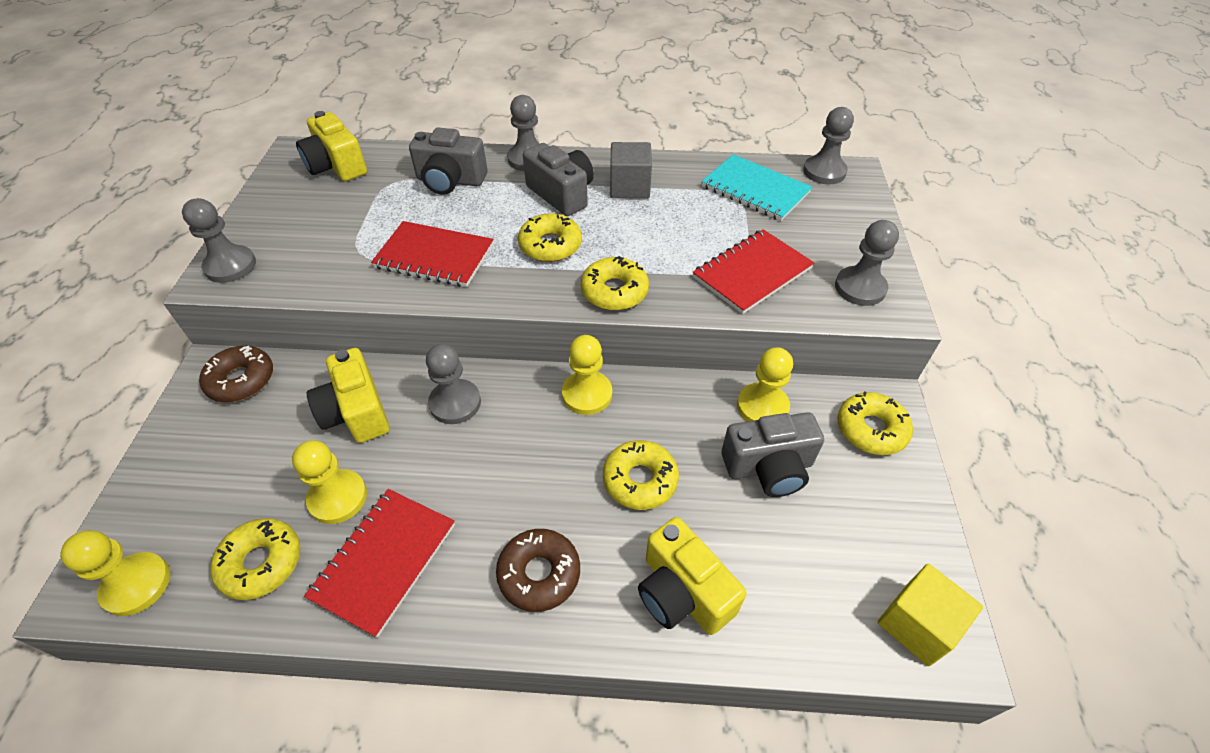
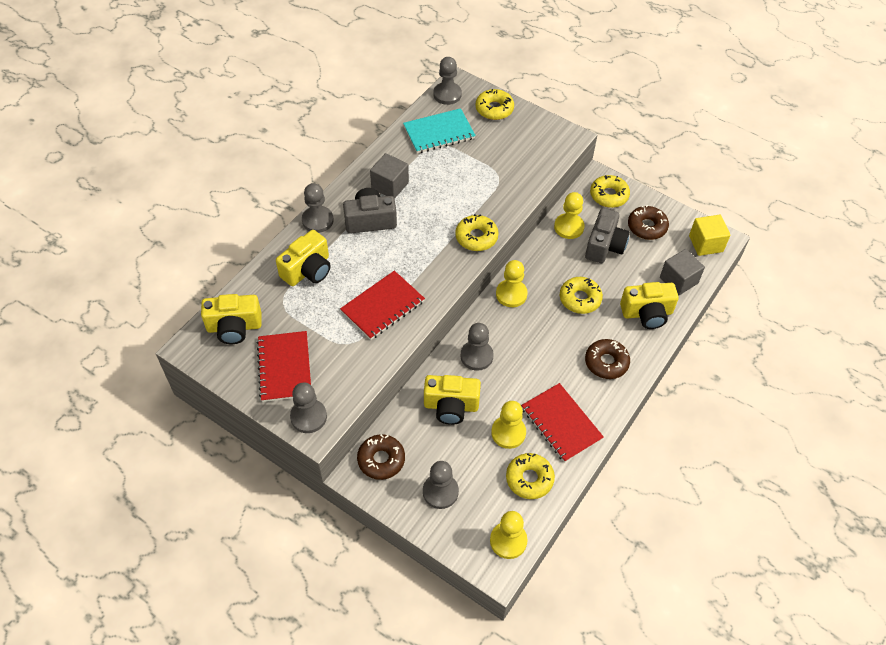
camera: 60 degrees left, 5 degrees up
(450, 181) = (308, 270): grey camera -> yellow camera
(550, 245) = (415, 247): yellow donut -> yellow donut (494, 109)
(752, 273) = (505, 174): red notebook -> red notebook (284, 367)
(793, 613) = (678, 280): none -> grey cube
(860, 288) = (546, 140): grey pawn -> grey pawn (440, 492)
(862, 510) = (647, 227): none -> brown donut

